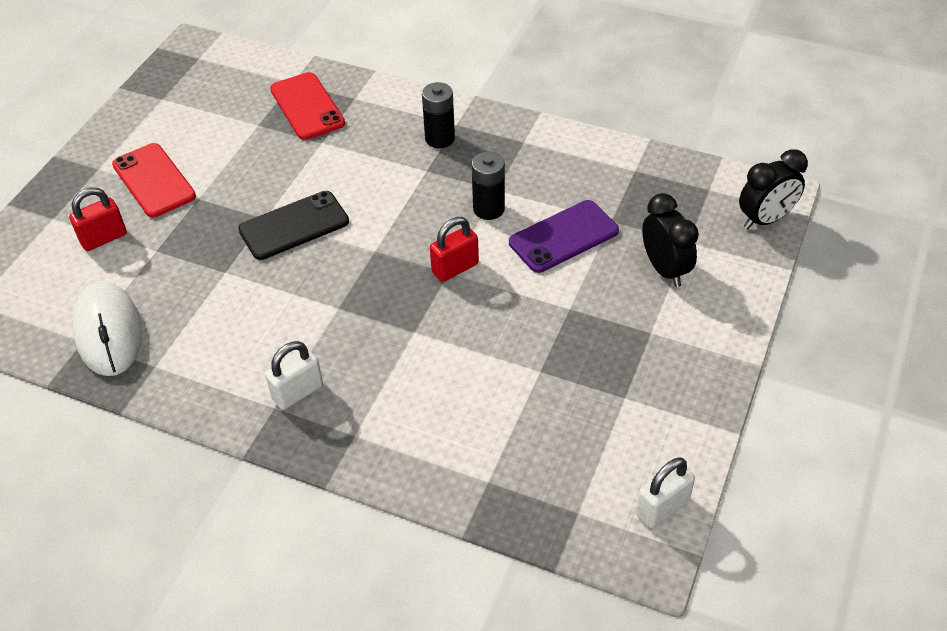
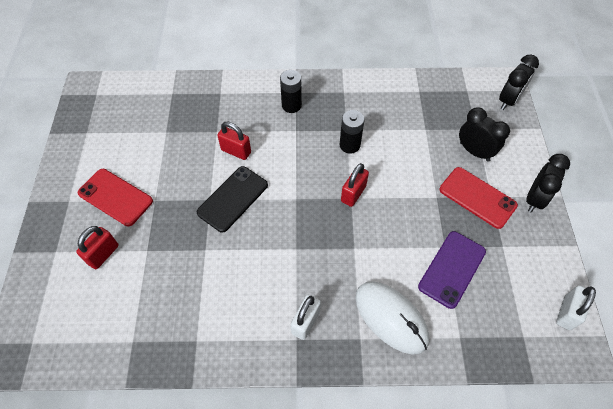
camera: 25 degrees left, 10 degrees up
(108, 332) = (148, 327): white mouse -> white mouse (391, 318)
(307, 106) = (192, 108): red phone -> red phone (477, 197)
(332, 172) = (236, 151): none -> red padlock
(563, 237) = (405, 149): purple phone -> purple phone (452, 269)
(715, 356) = (534, 199): none -> black clock

